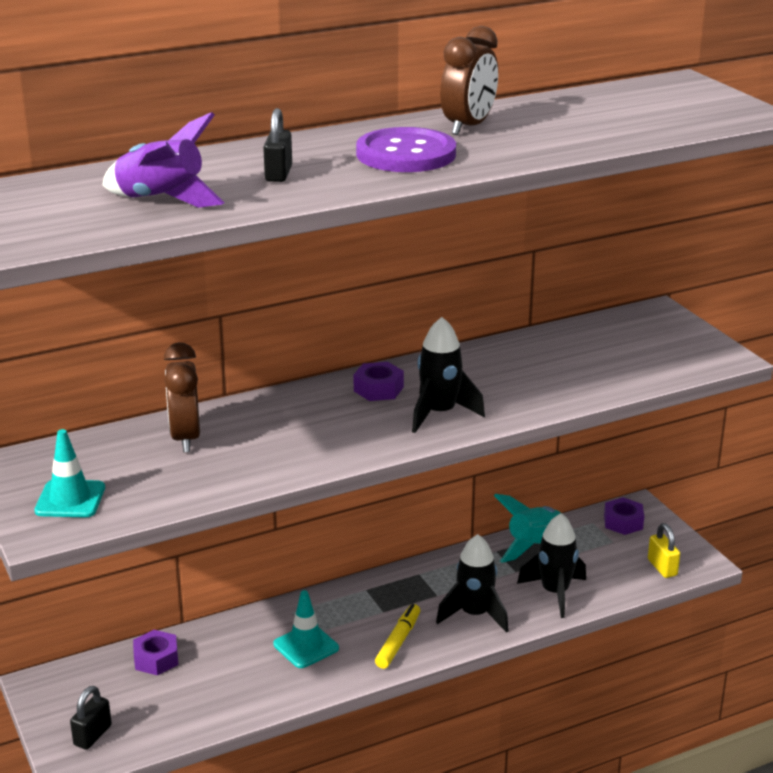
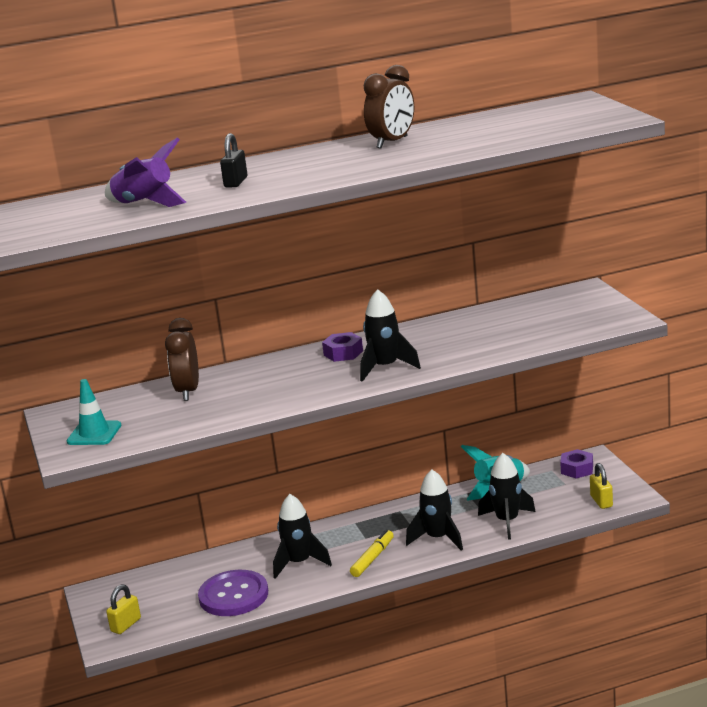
camera: 10 degrees right, 5 degrees down
(92, 735) = (126, 625): black padlock -> yellow padlock
(156, 659) = (182, 574): purple nut -> none
(306, 646) = (299, 563): turquoise traffic cone -> black rocket
(406, 154) = (336, 163): purple button -> purple button (233, 595)

